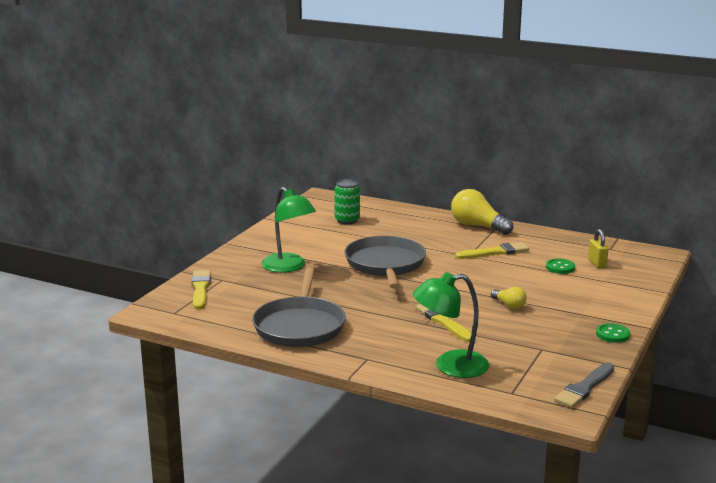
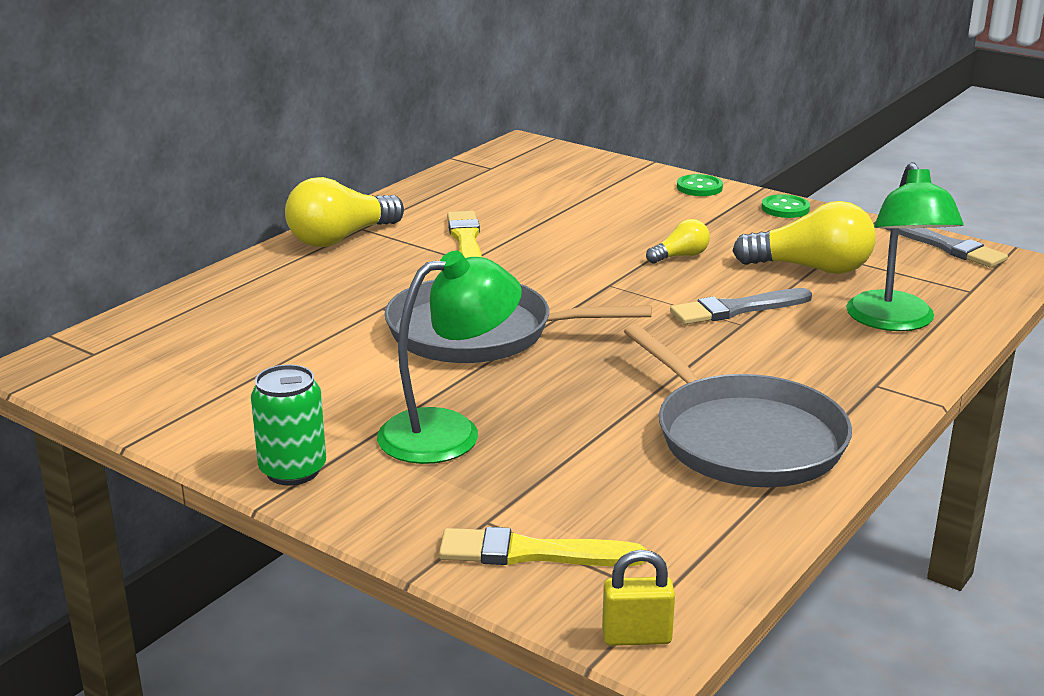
camera: 80 degrees left, 5 degrees up
(300, 326) = (743, 438): grey pan -> grey pan turned 45 degrees clockwise
(347, 220) = (222, 349): green can -> green can (293, 470)
(443, 322) = (736, 309): yellow brush -> grey brush
(515, 342) = (811, 268): none -> yellow light bulb
(560, 267) = (548, 206): green button -> green button (699, 187)
(597, 263) = (542, 182): yellow padlock -> yellow padlock (636, 637)

